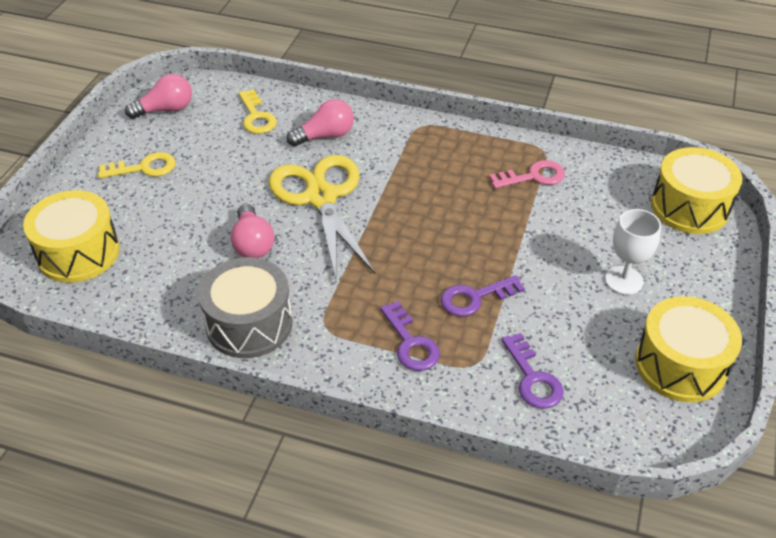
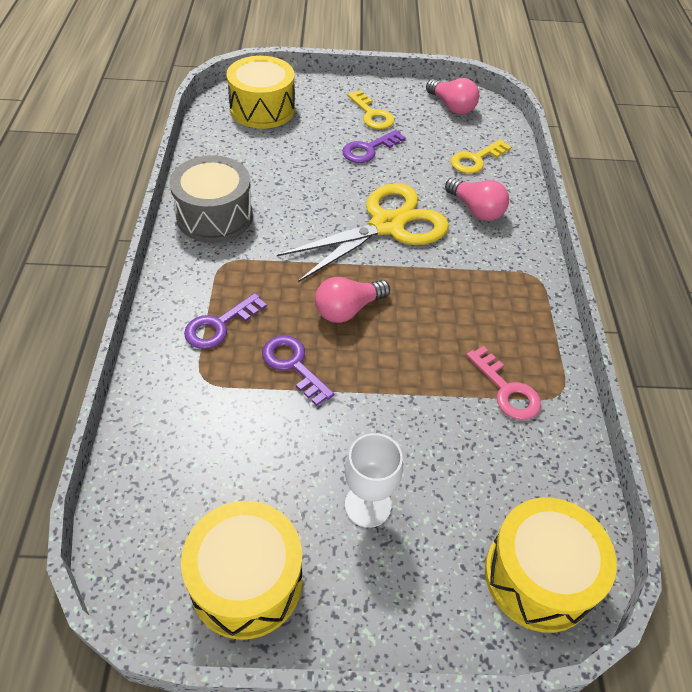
camera: 70 degrees right, 5 degrees up
(252, 244) = (308, 196): pink light bulb -> pink light bulb (348, 309)
(532, 378) = (196, 431): purple key -> purple key (369, 149)

